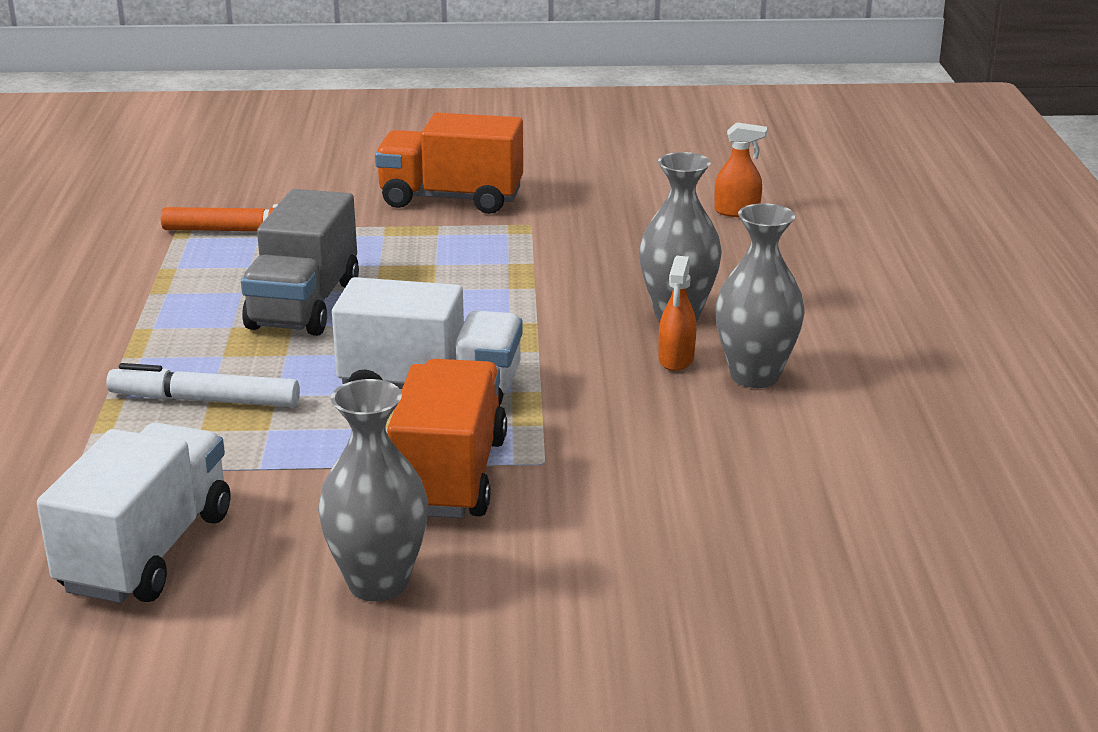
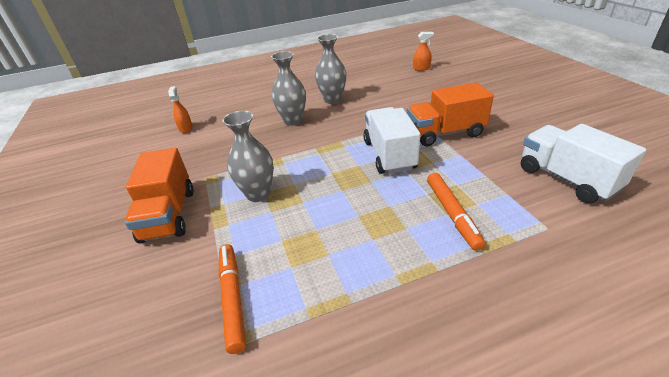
camera: 105 degrees left, 10 degrees up
(147, 551) = (566, 179): white truck -> white truck turned 60 degrees clockwise
(204, 400) = (452, 214): white marker -> orange marker
(304, 305) = (333, 220): grey truck -> none
(378, 583) = (516, 127): grey vase -> grey vase (258, 194)
(676, 359) = (329, 114): orange spray bottle -> orange spray bottle (421, 68)

